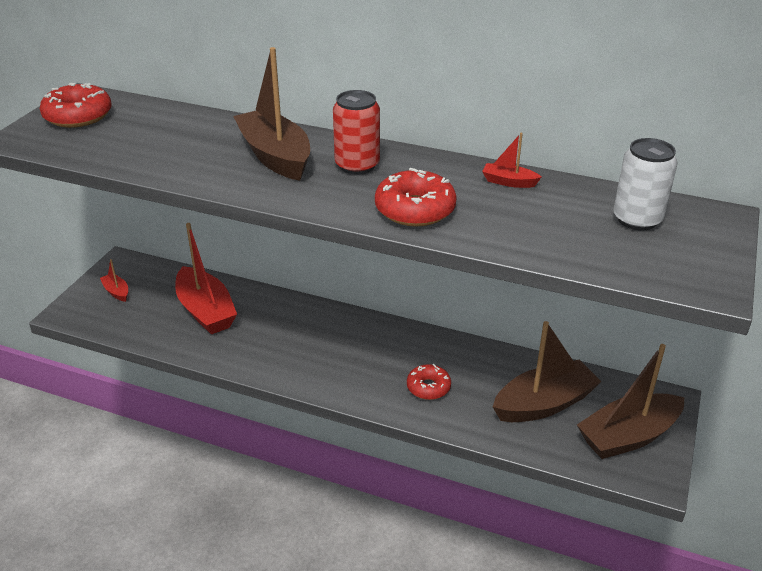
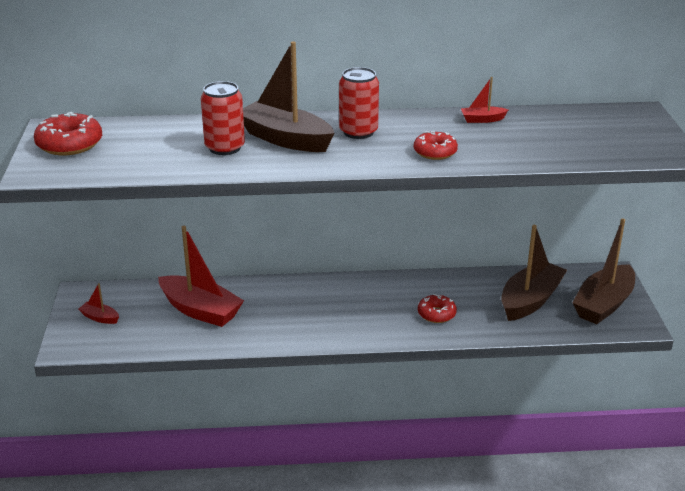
camera: 25 degrees left, 5 degrees down
(208, 152) = (225, 148): none -> red can
(415, 210) = (435, 152): red donut -> red donut, size x0.65
(637, 219) = (591, 125): white can -> none

